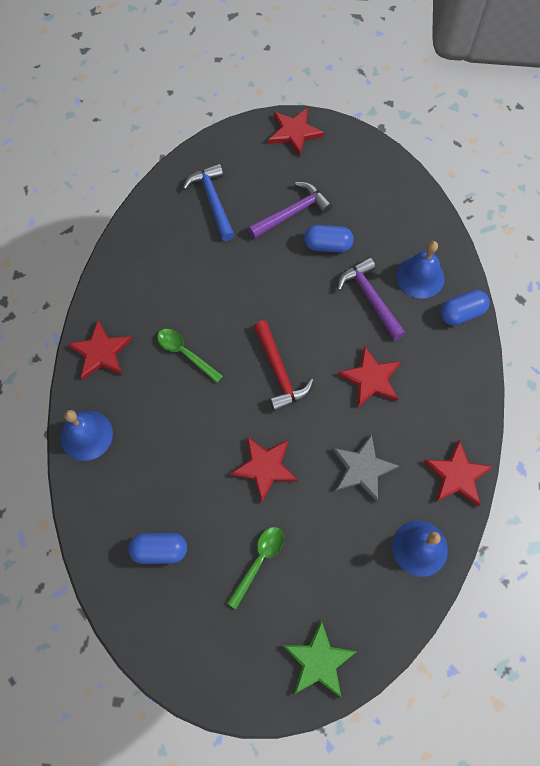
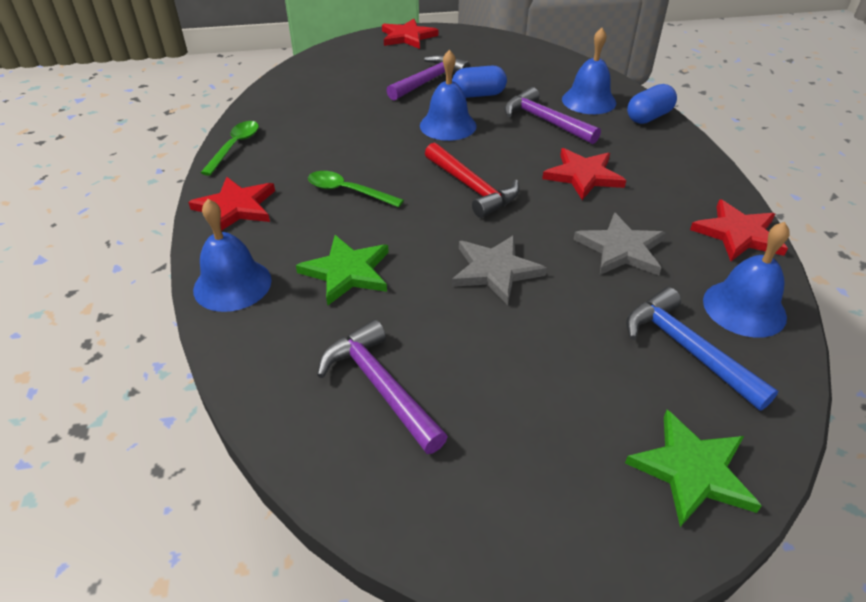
camera: 15 degrees left, 25 degrees down
(160, 550) = (380, 386): blue capsule -> purple hammer
(164, 442) = (347, 272): none -> green star
(212, 201) = (339, 84): blue hammer -> blue hammer (686, 349)
(259, 561) = (535, 367): green spoon -> green spoon (235, 147)
(264, 467) = (495, 271): red star -> grey star
(287, 285) = (448, 125): none -> blue bell

